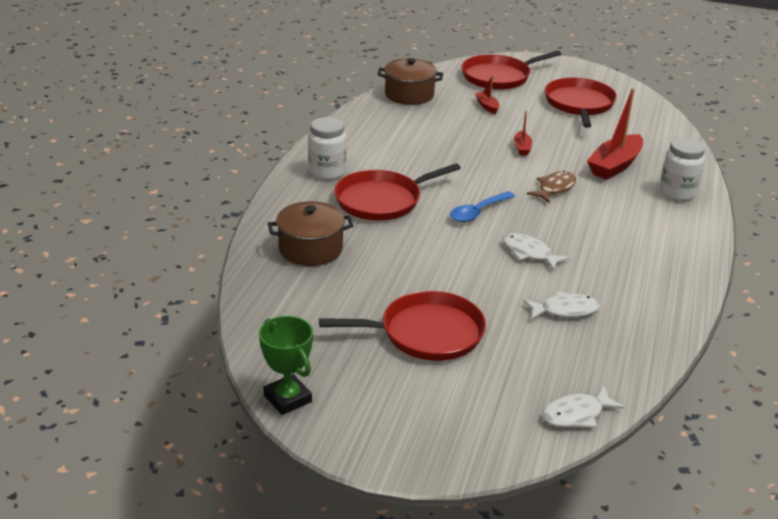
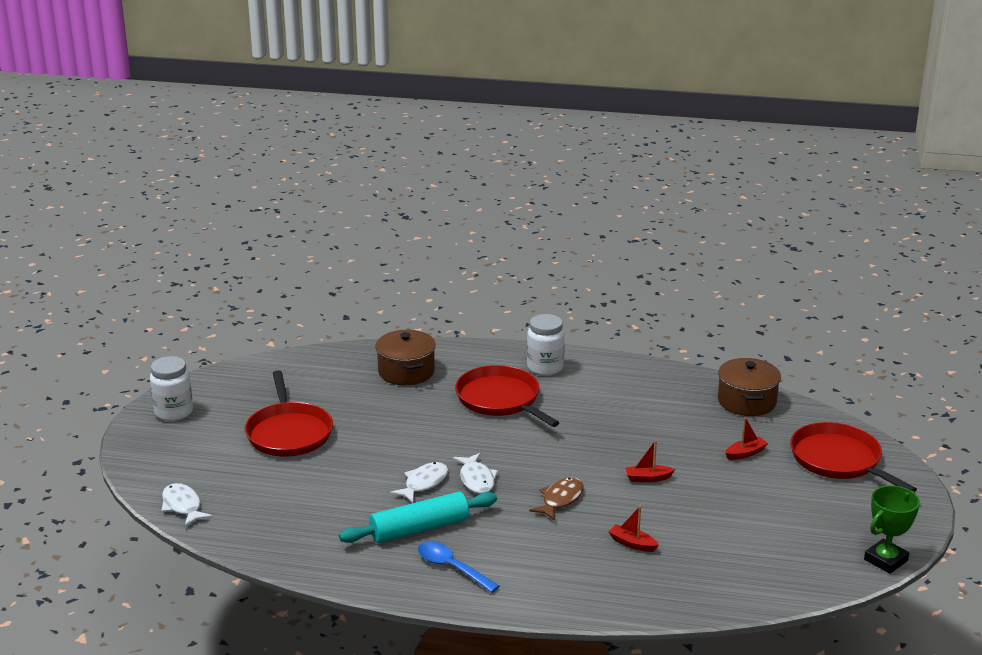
camera: 85 degrees right, 5 degrees down
(287, 398) = (206, 380): green trophy -> green trophy (885, 560)
(478, 212) = (494, 452): blue spoon -> blue spoon (451, 567)
(554, 188) = (560, 500): brown fish -> brown fish turned 90 degrees counterclockwise
(565, 310) = (329, 503): white fish -> white fish (476, 479)
(579, 104) = (792, 521): red pan -> none
(605, 260) = (419, 529): none -> turquoise rolling pin
(615, 165) = (632, 544): red boat -> red boat, size x0.49
(677, 193) = (581, 588): white jar -> white jar (174, 412)

